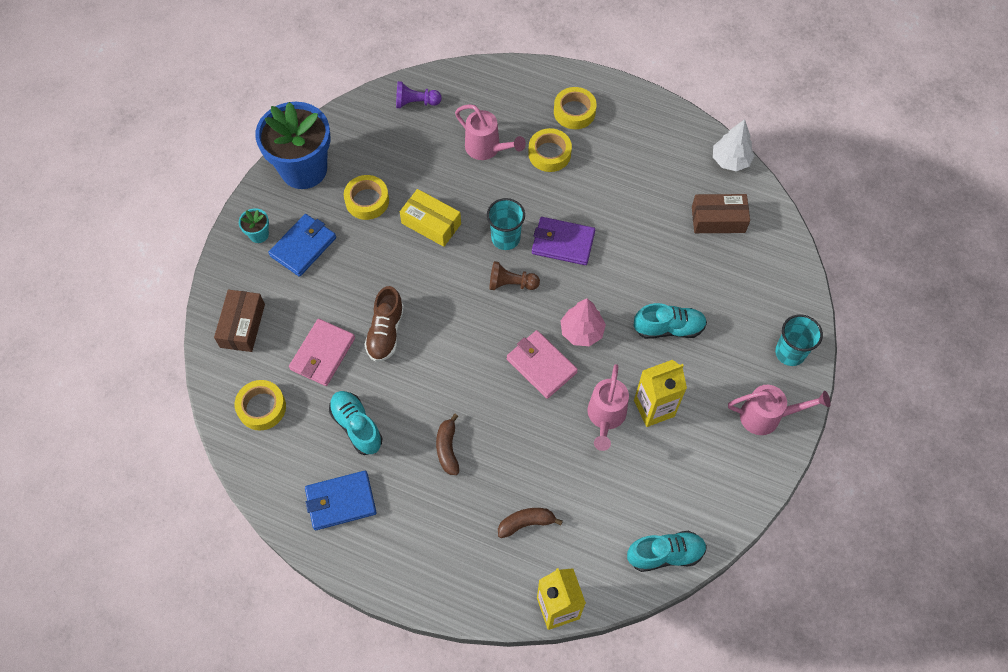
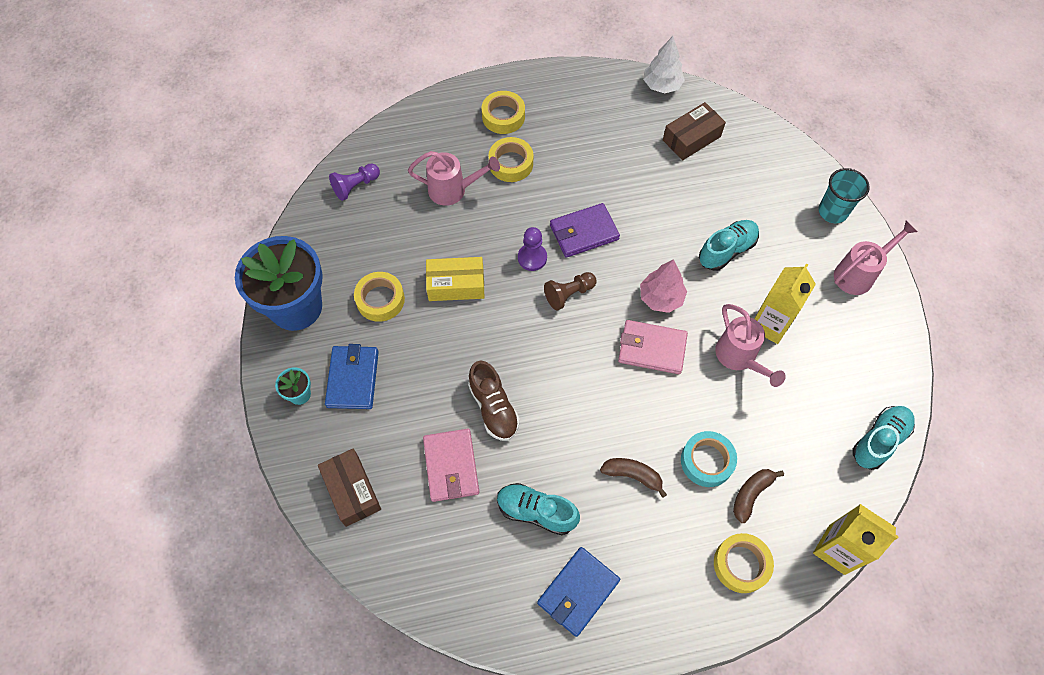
camera: 35 degrees left, 0 degrees up
(262, 407) = (433, 556): yellow tape -> yellow tape (741, 564)
(447, 448) = (633, 475): brown banana -> brown banana turned 150 degrees clockwise
(505, 238) = (532, 258): turquoise cup -> purple pawn
(512, 476) = (706, 461): none -> turquoise tape

